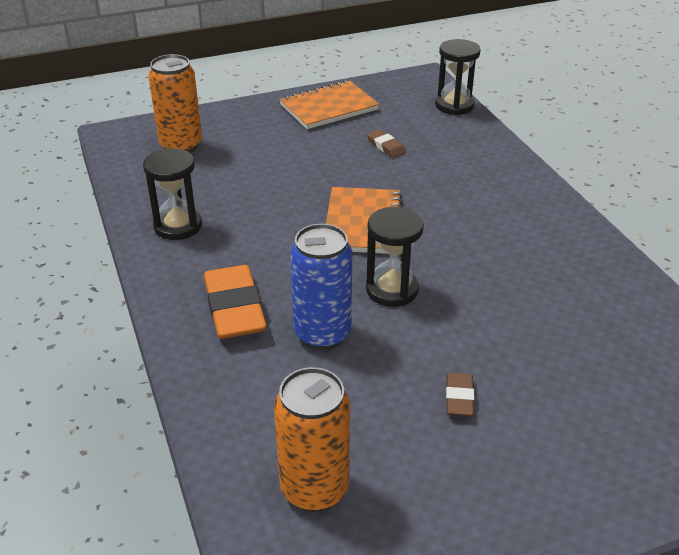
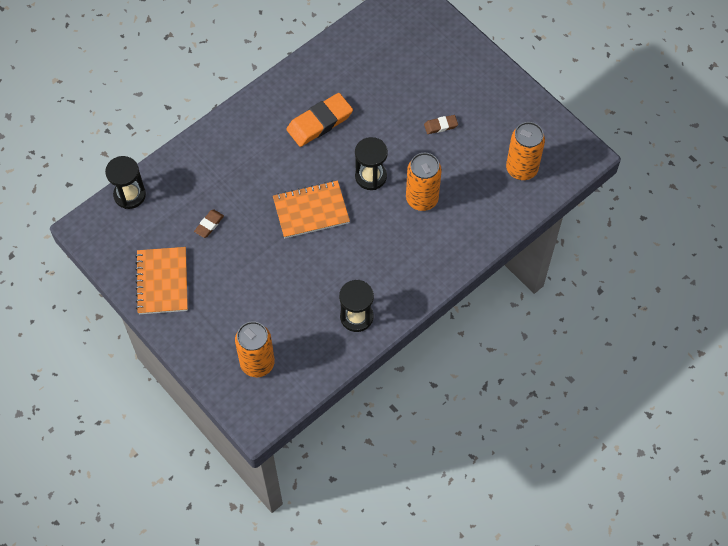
camera: 110 degrees left, 25 degrees up
(234, 308) = (419, 250): orange eraser -> orange eraser (319, 122)
(322, 334) = (422, 199): blue can -> orange can
(329, 107) = (162, 282): orange notebook -> orange notebook turned 45 degrees clockwise

